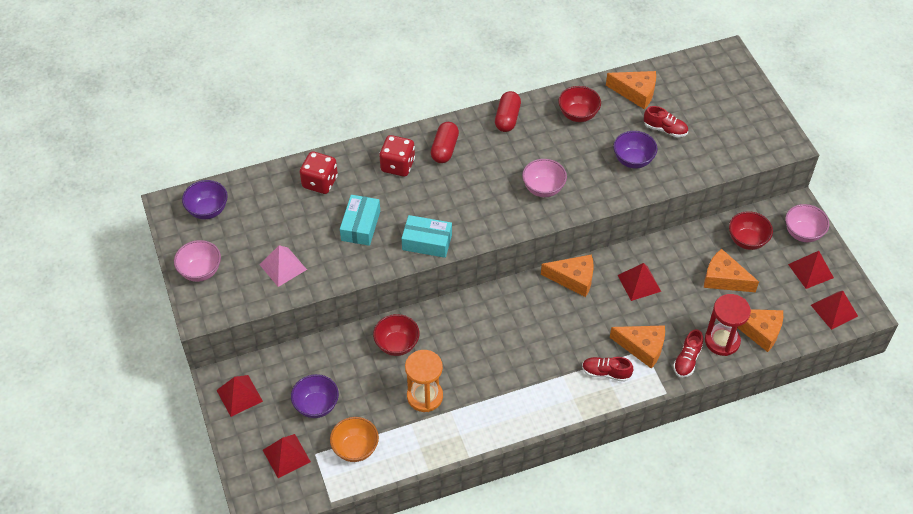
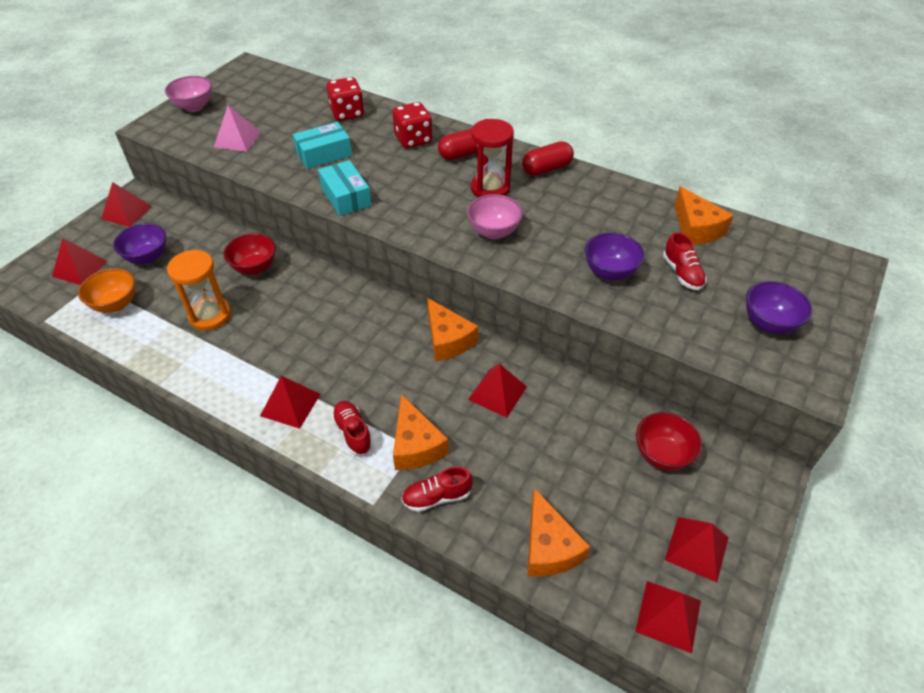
camera: 50 degrees right, 5 degrees down
(208, 210) = (260, 82): purple bowl -> purple bowl (769, 323)
(553, 393) = (290, 404): none -> red pyramid
(578, 115) = (612, 206): red bowl -> none
(722, 341) = (496, 516): red hourglass -> red hourglass (490, 189)
(724, 279) = (585, 465): orange cheese -> none
(802, 233) = (740, 505): pink bowl -> none

